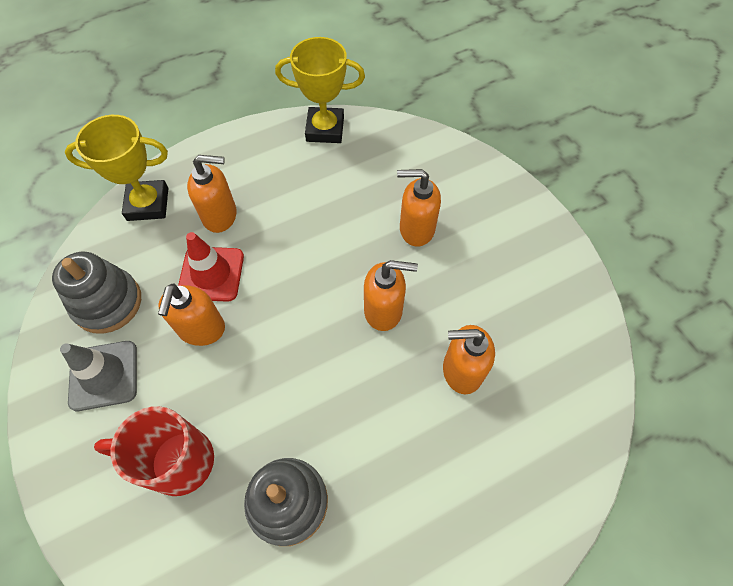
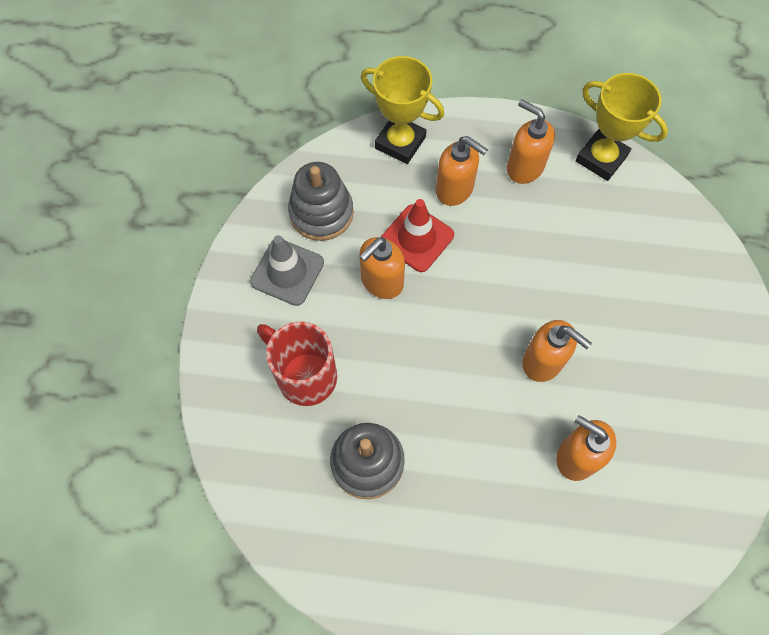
camera: 35 degrees right, 5 degrees up
(416, 229) = (623, 306): orange soap dispenser -> orange soap dispenser (524, 167)

